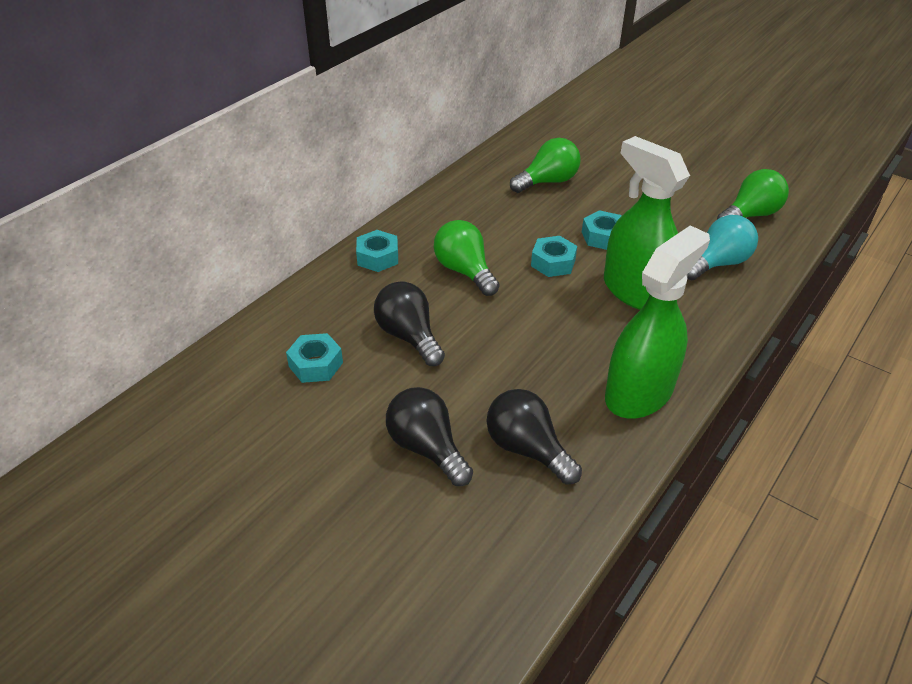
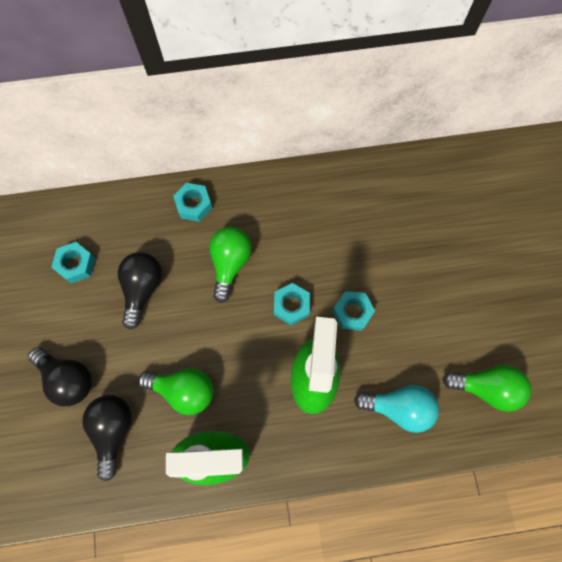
camera: 45 degrees right, 30 degrees up
(427, 448) = (68, 378): black light bulb -> black light bulb turned 120 degrees clockwise
(547, 182) = (380, 226): green light bulb -> green light bulb (184, 390)

